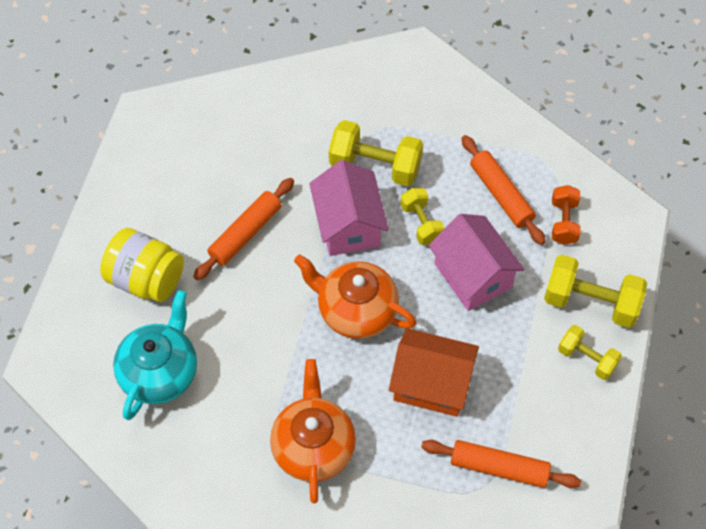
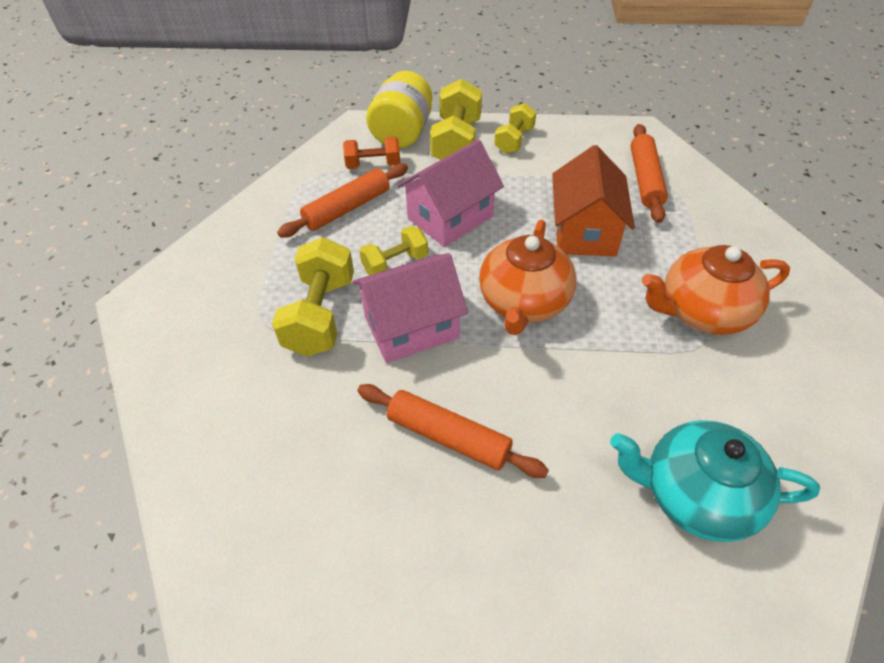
camera: 100 degrees left, 10 degrees down
(146, 279) = (560, 556): yellow jar -> yellow jar (402, 133)

